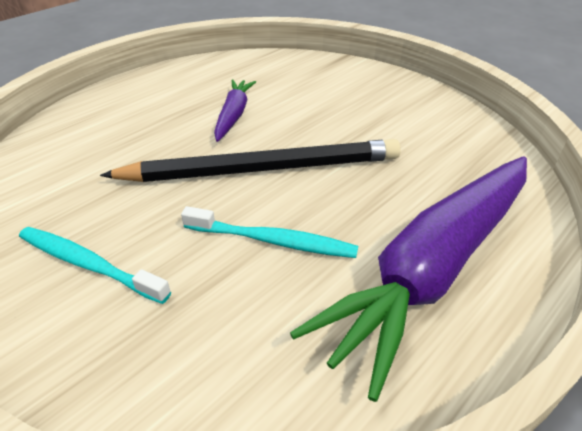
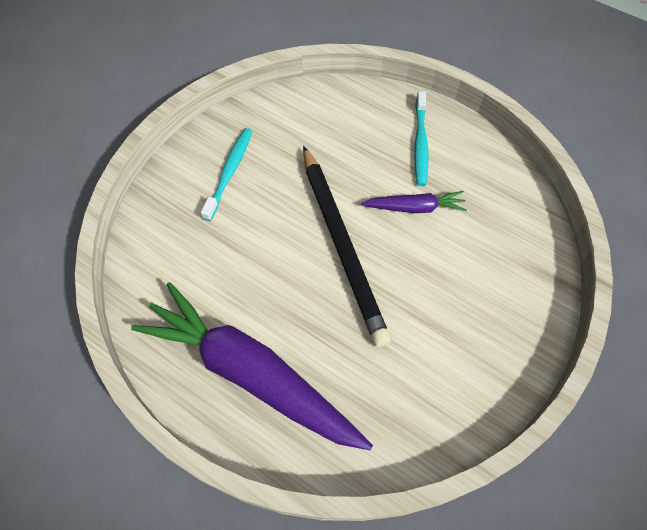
camera: 80 degrees right, 20 degrees up
(272, 240) = (263, 266): turquoise toothbrush -> turquoise toothbrush (420, 143)

